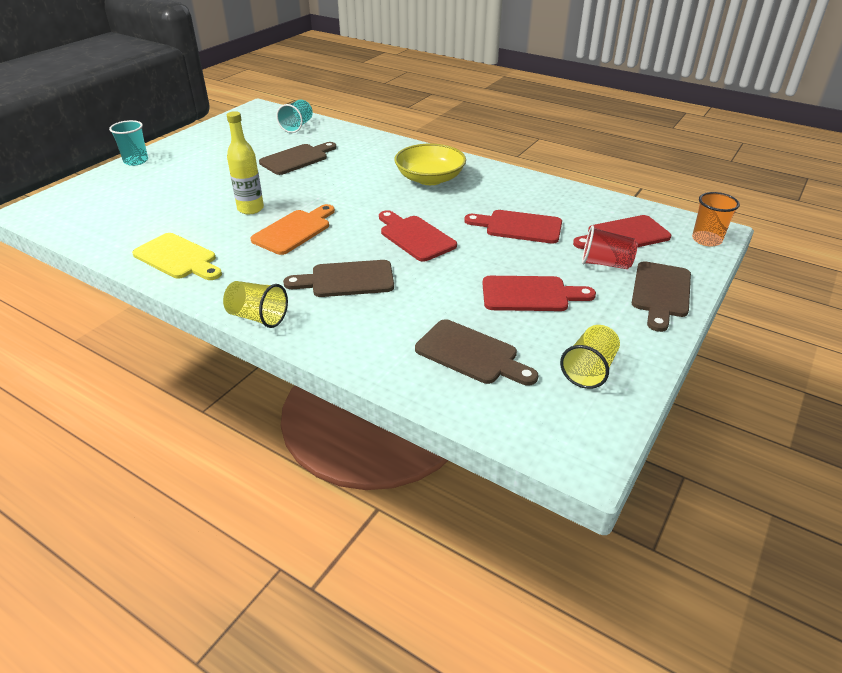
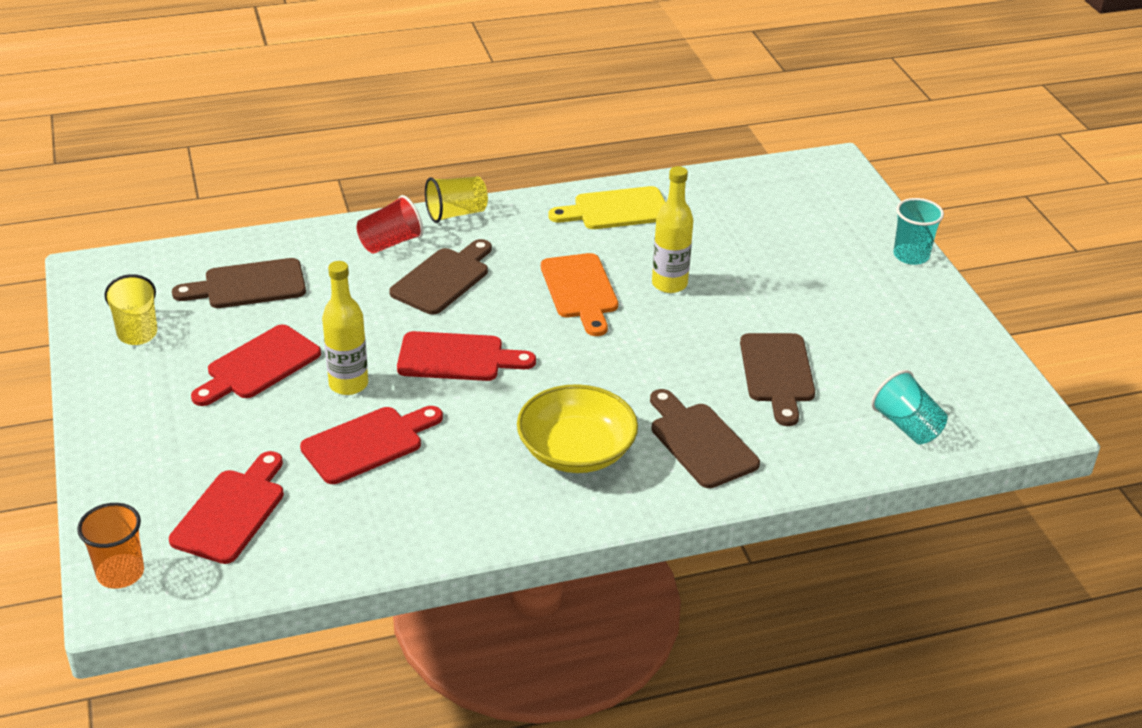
camera: 130 degrees right, 0 degrees up
(491, 256) = (348, 384): none -> yellow bottle
(605, 264) = (217, 451): red cup -> red cup (390, 243)
(661, 292) = (126, 449): brown cutting board -> brown cutting board (700, 442)

